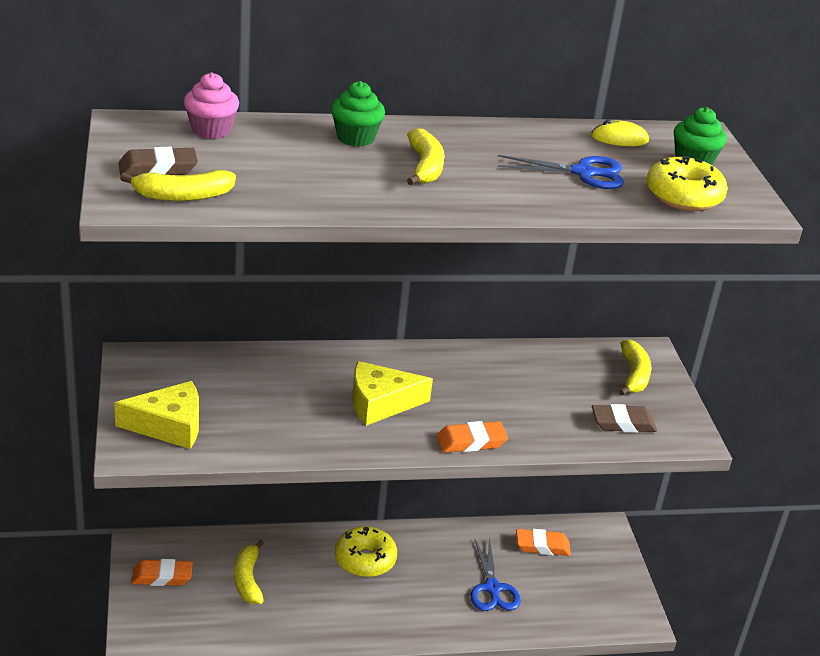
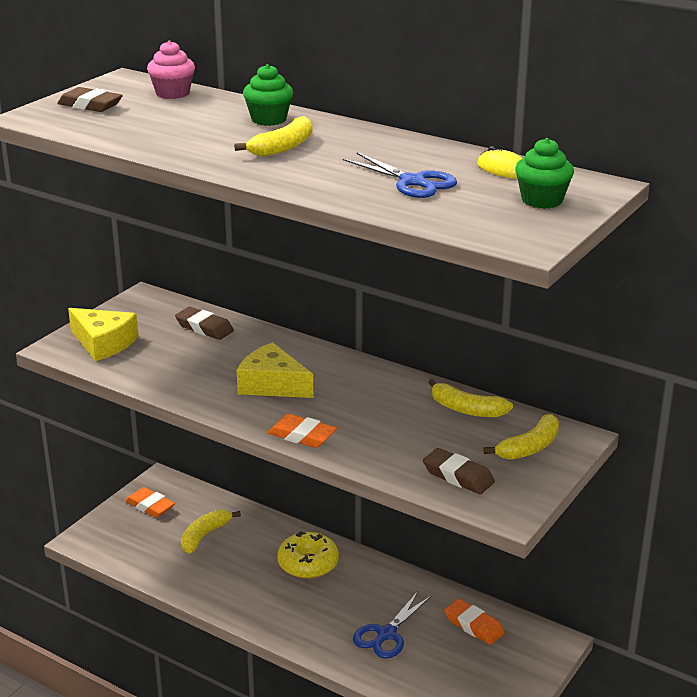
camera: 45 degrees right, 5 degrees down
(183, 196) = (73, 122): yellow banana -> yellow banana (466, 409)
(241, 369) = (204, 328): none -> brown eraser
(683, 197) = (472, 219): yellow donut -> none

